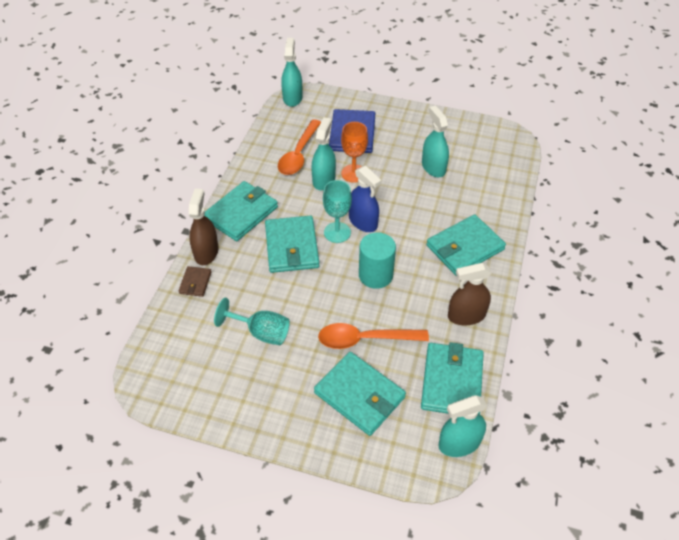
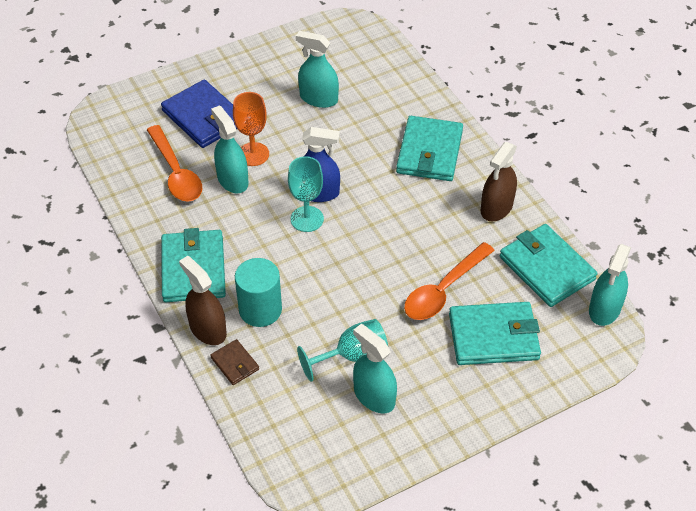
camera: 45 degrees left, 0 degrees up
(292, 98) = (94, 120): turquoise spray bottle -> turquoise spray bottle (374, 396)
(292, 247) = (282, 262): turquoise wallet -> none
(375, 275) = (386, 230): turquoise cylinder -> turquoise cylinder (260, 309)

